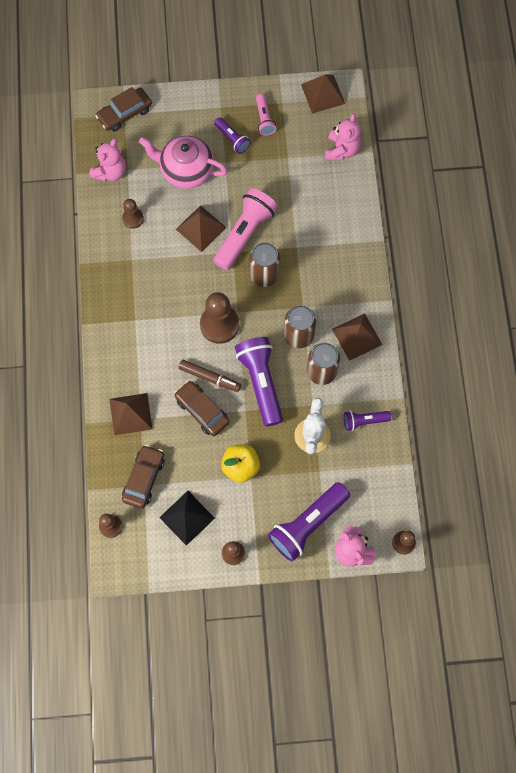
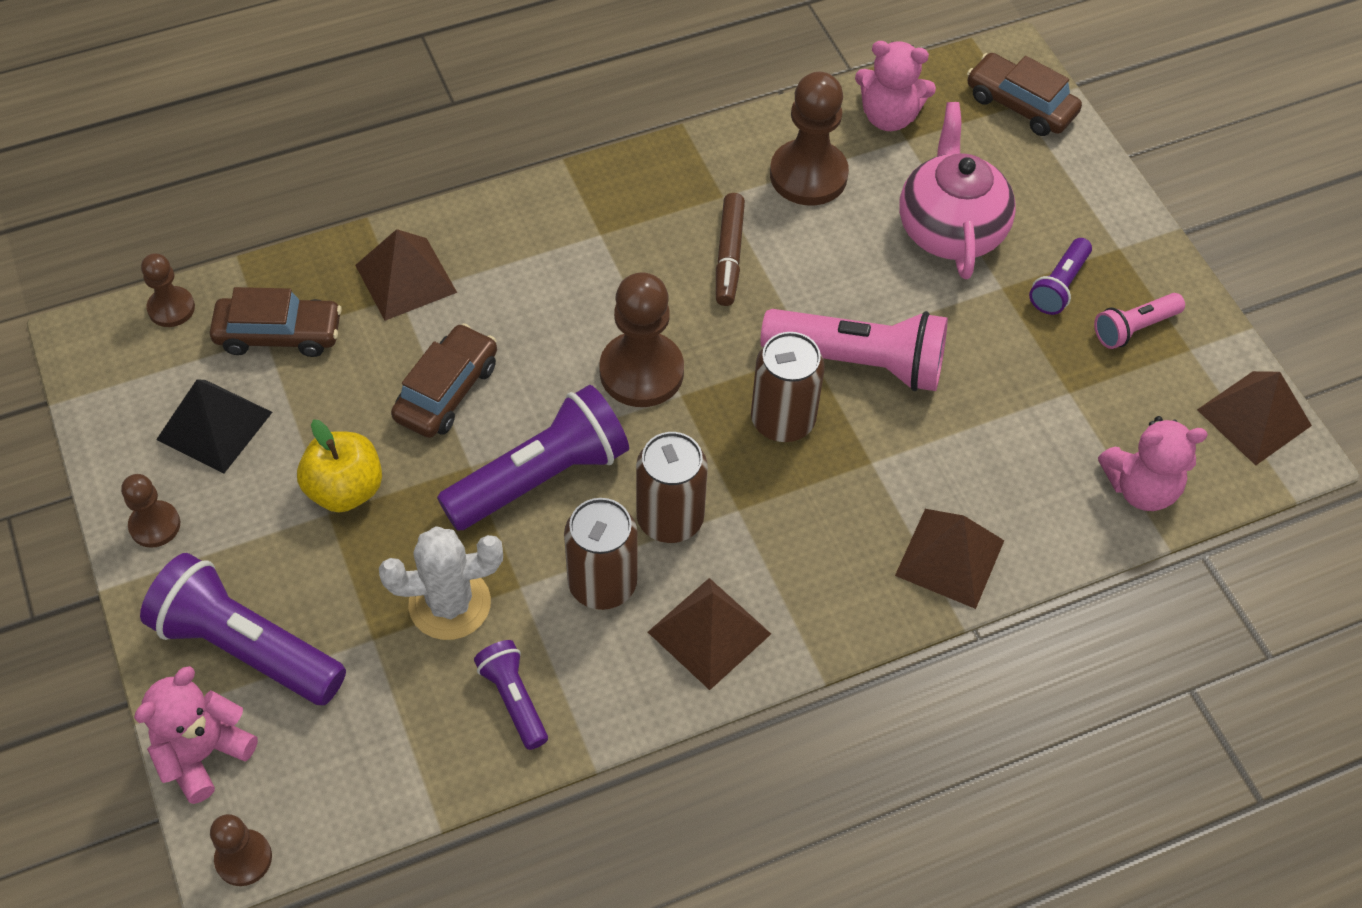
camera: 70 degrees right, 15 degrees down
(133, 218) = (808, 175): brown pawn -> brown pawn, size x1.80
(201, 228) = (838, 286): brown pyramid -> brown pyramid (950, 558)
(209, 377) = (522, 385): brown marker -> brown marker (729, 255)

